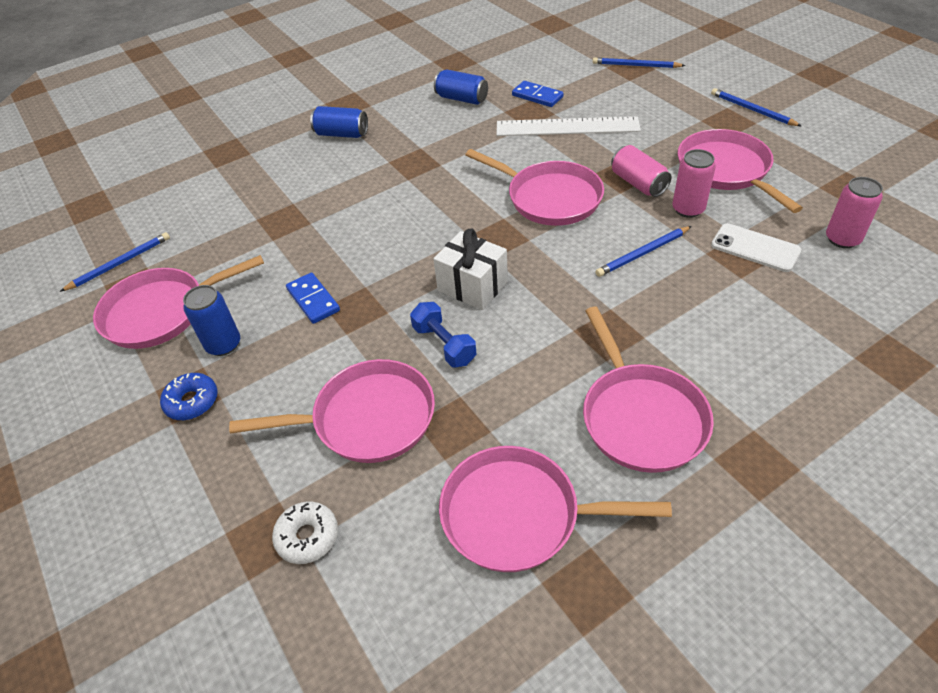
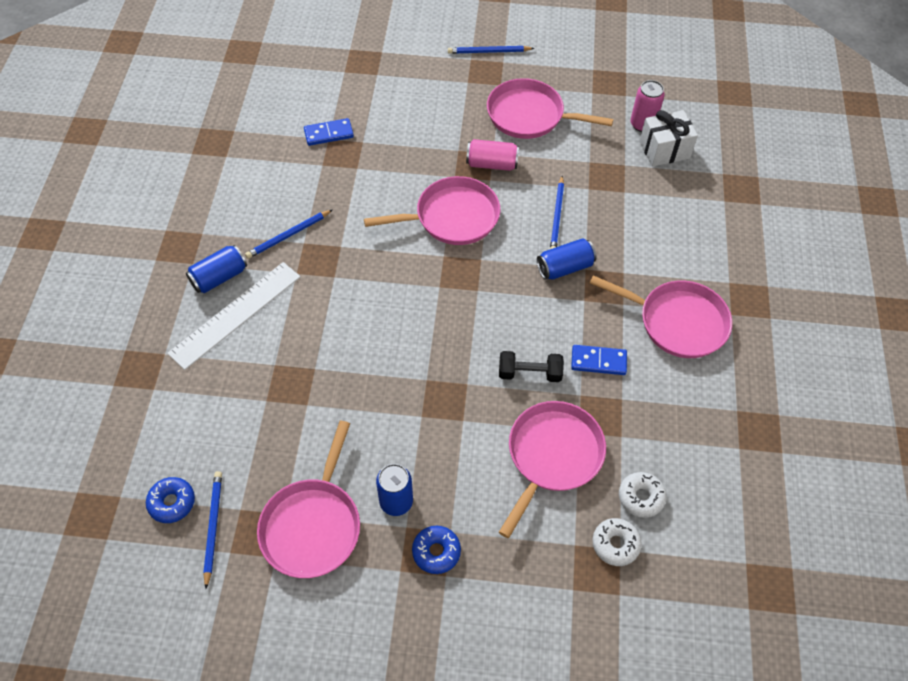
camera: 55 degrees left, 10 degrees up
(126, 232) = (172, 502): none -> blue donut
(313, 300) = (407, 419): blue domino -> blue domino (598, 361)
(385, 524) = (641, 497): none -> white donut
(444, 345) = (529, 373): blue dumbbell -> black dumbbell
(462, 99) = (272, 175): blue can -> blue can (565, 267)
(472, 286) = (492, 321): white gift -> white gift (664, 150)
(518, 515) = (690, 428): pink pan -> none
(567, 127) = (387, 148): white ruler -> white ruler (235, 314)
(635, 65) = (364, 57): blue pencil -> blue pencil (288, 236)
(688, 209) = (543, 163): pink can -> none
(755, 248) = (609, 165): white phone -> none

